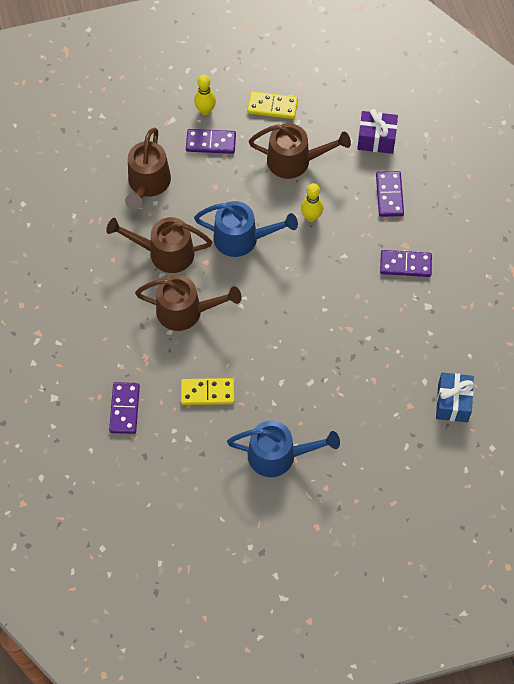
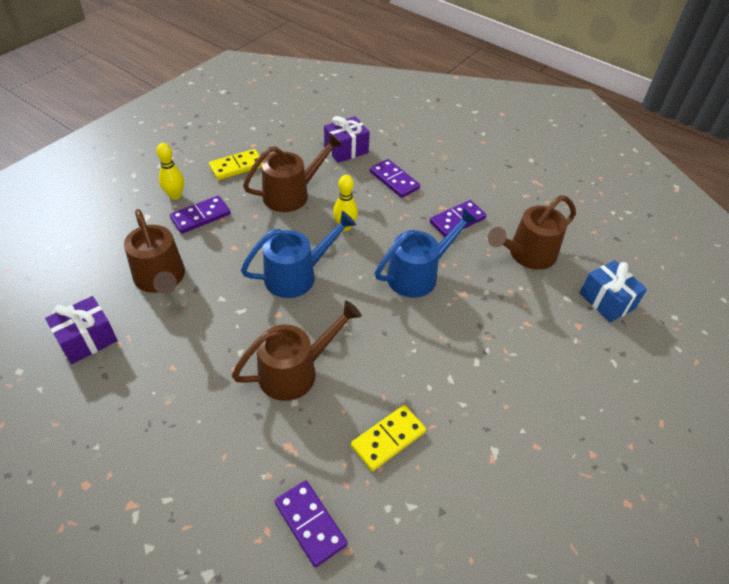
camera: 40 degrees left, 15 degrees down
(74, 205) = (87, 340): none -> purple gift
(164, 253) = (227, 329): brown watering can -> brown watering can (527, 255)
(279, 455) = (518, 454): blue watering can -> blue watering can (418, 274)

